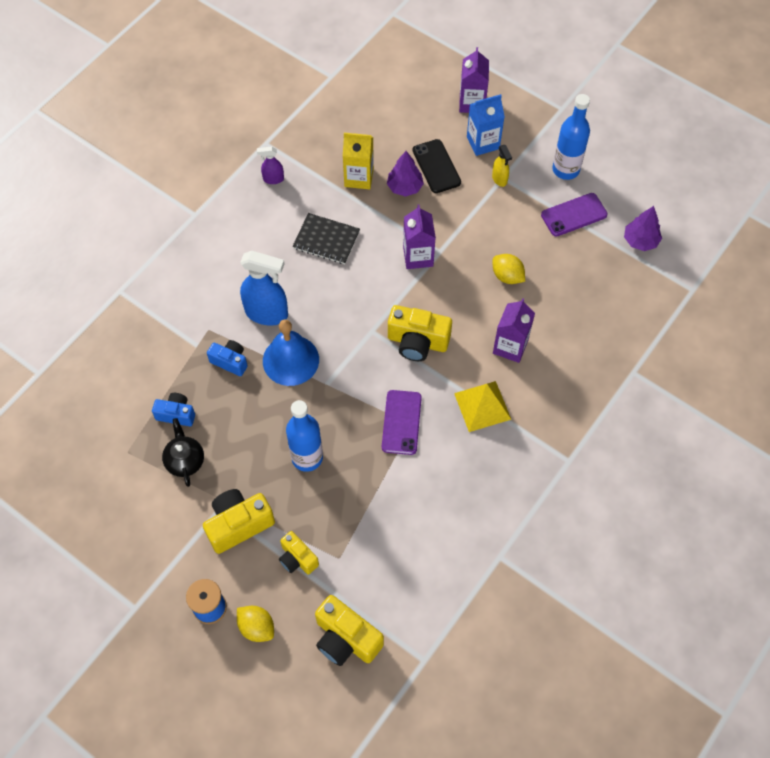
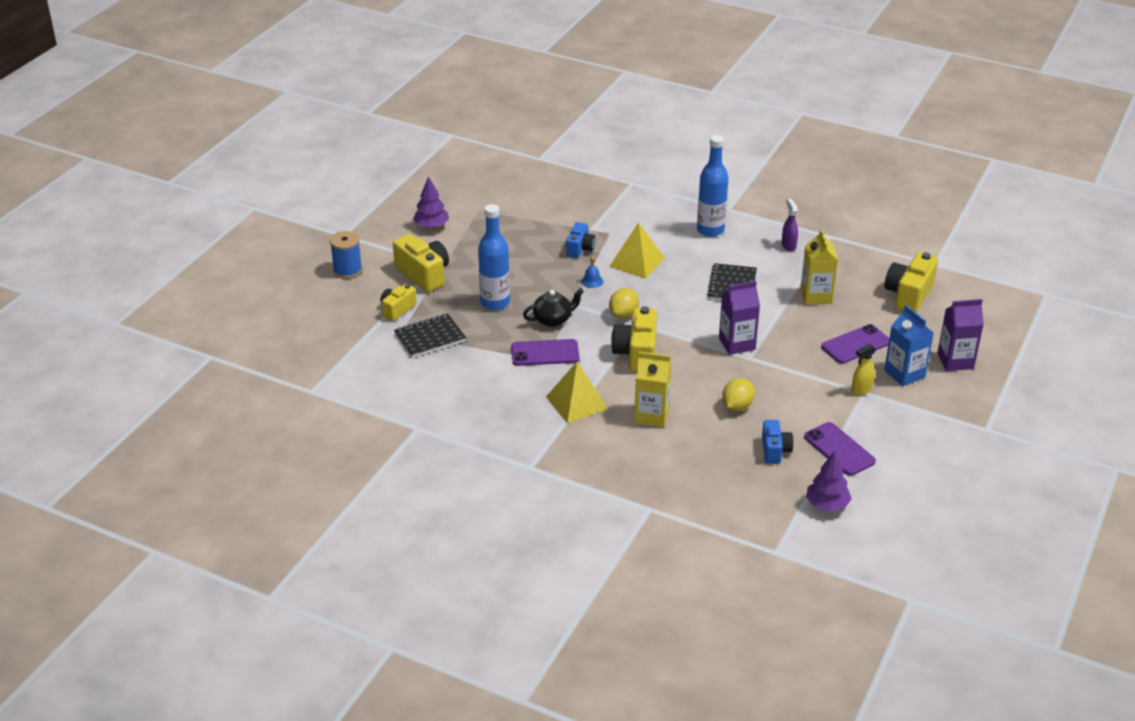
camera: 80 degrees right, 25 degrees down
(176, 414) = (520, 229): blue camera -> blue camera (775, 450)
(185, 460) = (477, 239): black teapot -> black teapot (553, 319)
(257, 627) = (333, 296): yellow lemon -> yellow lemon (623, 314)
(267, 313) = (637, 262): blue spray bottle -> yellow pyramid
(290, 360) = (592, 281): blue bell -> blue bell, size x0.41
(346, 638) = (327, 344): yellow camera -> yellow camera (908, 295)
(354, 529) = (430, 337): none -> black notebook
(405, 187) = (818, 326): purple tree -> purple tree (431, 226)
(436, 166) = (855, 344): black phone -> purple phone
(510, 346) = (651, 415): purple carton -> yellow carton
(565, 169) = (899, 438): blue bottle -> blue bottle (710, 230)

